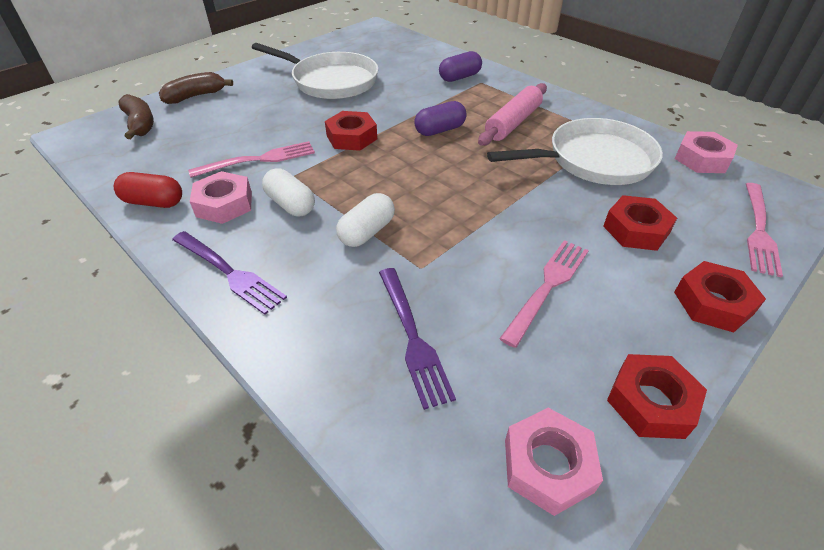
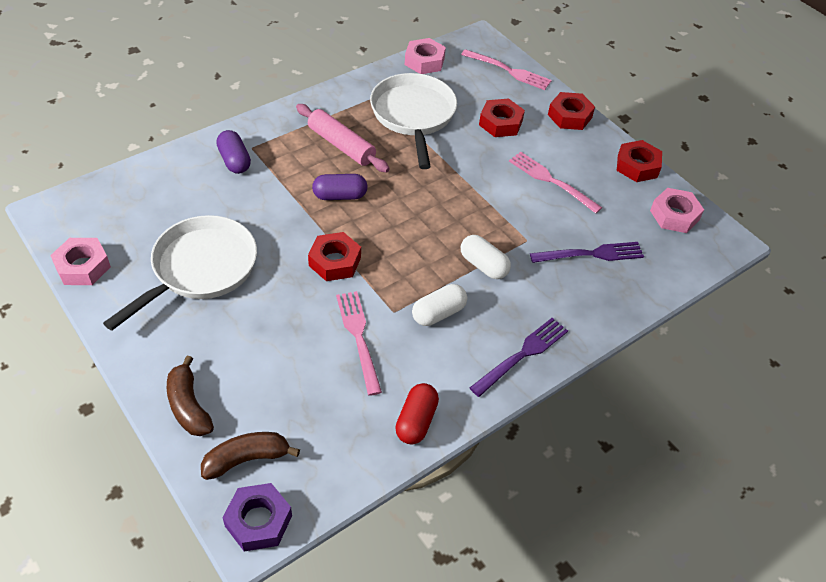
camera: 85 degrees left, 5 degrees up
(82, 136) = (258, 521): none -> purple nut
(224, 204) = (429, 363): pink nut -> pink nut (82, 266)
(440, 130) = (340, 196): purple capsule -> purple capsule turned 75 degrees counterclockwise

